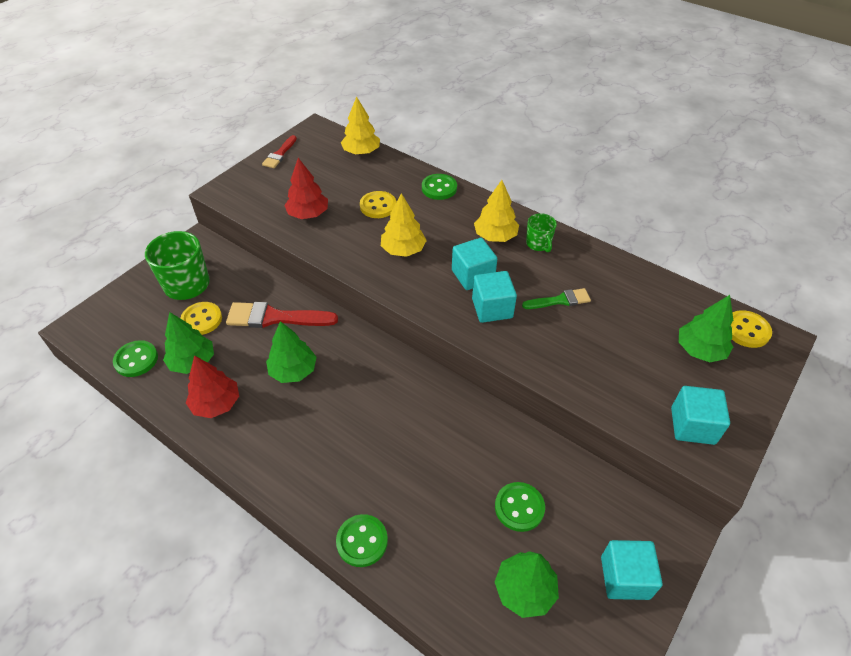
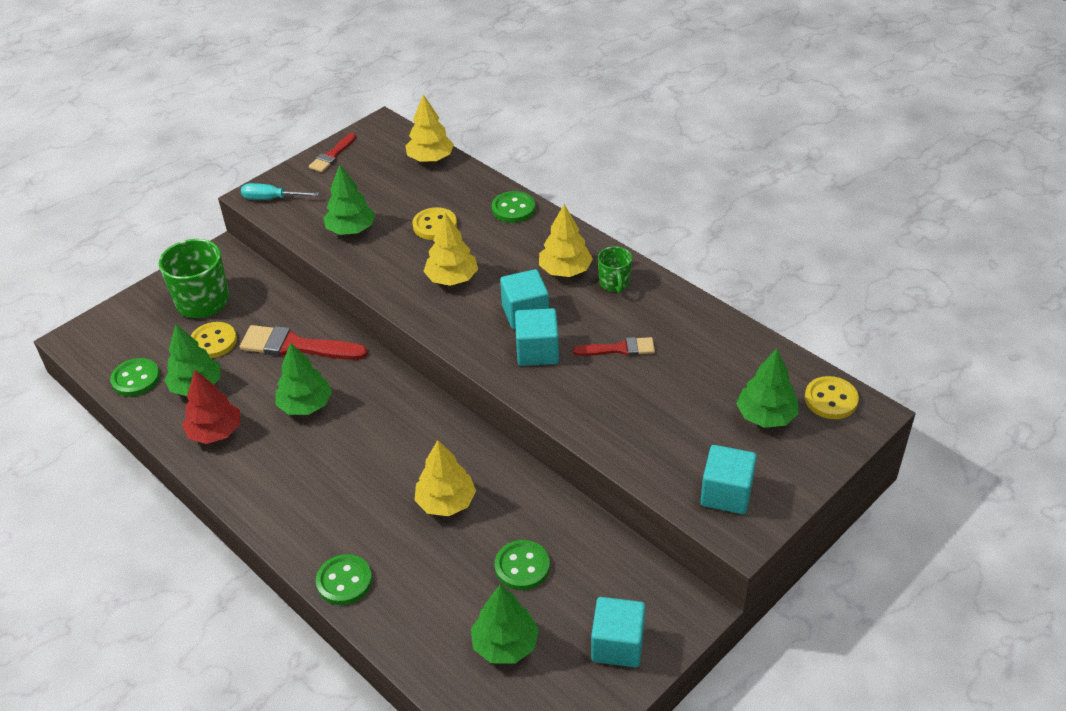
camera: 10 degrees right, 5 degrees down
(235, 192) = (271, 199): none -> turquoise screwdriver
(308, 214) = (351, 229): red tree -> green tree
(436, 451) = (446, 502): none -> yellow tree
(560, 300) = (619, 349): green brush -> red brush

